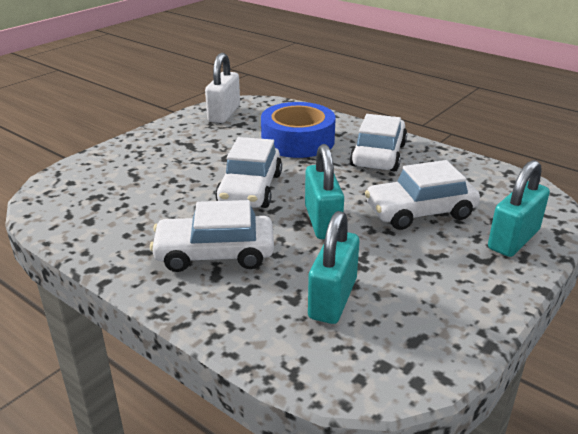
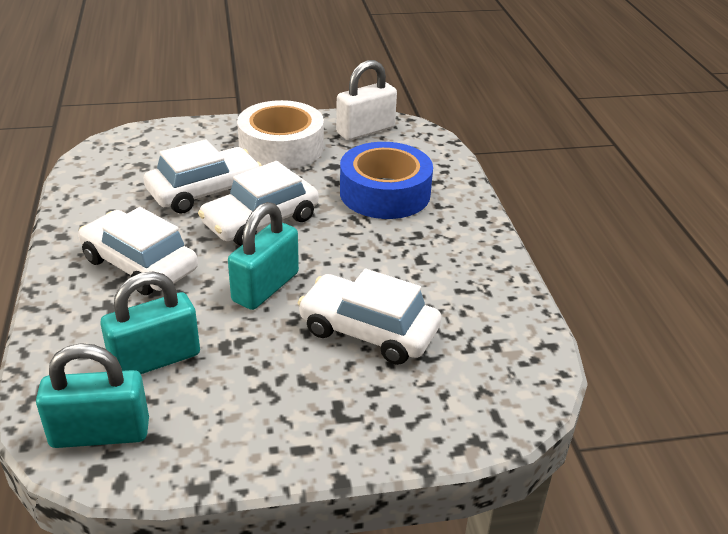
camera: 40 degrees right, 5 degrees up
(185, 144) = (281, 147): none -> white tape
(378, 155) = (437, 249): white car -> white car (204, 191)
(513, 239) = (407, 416): turquoise padlock -> turquoise padlock (100, 433)

